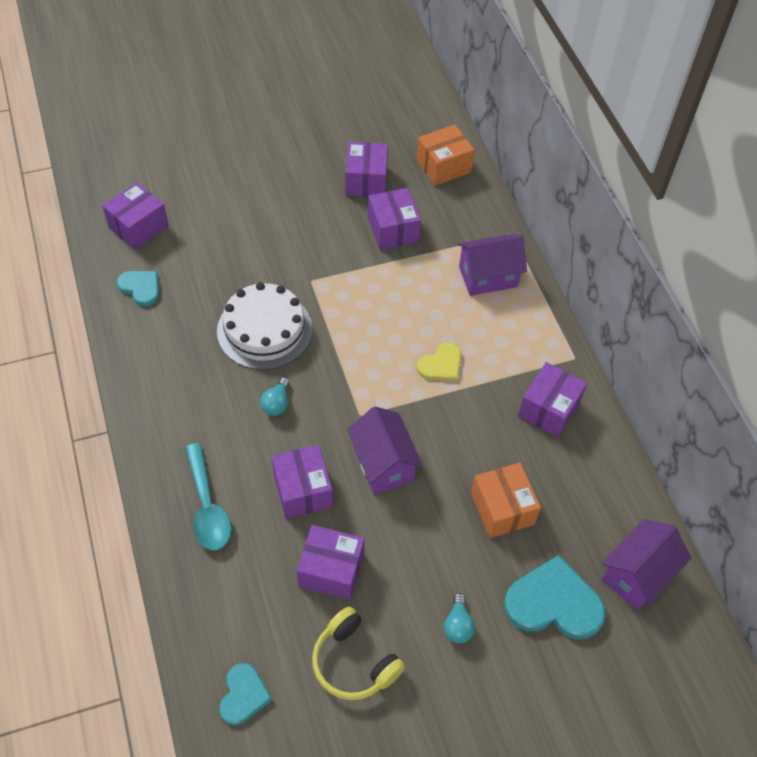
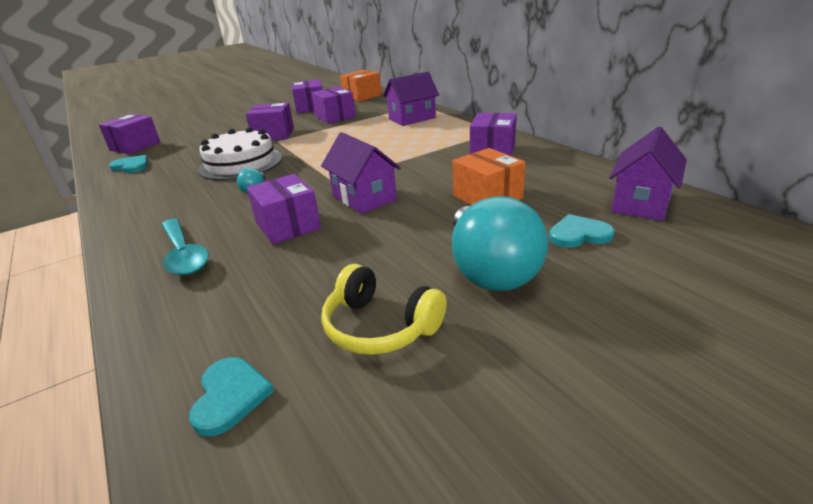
camera: 10 degrees left, 25 degrees down
(331, 570) = (330, 265): purple box -> purple box (273, 134)
(441, 365) = (394, 150): yellow heart -> none
(458, 625) = (490, 270): turquoise light bulb -> turquoise light bulb, size x2.37
(553, 603) = (579, 234): turquoise heart -> turquoise heart, size x0.57

